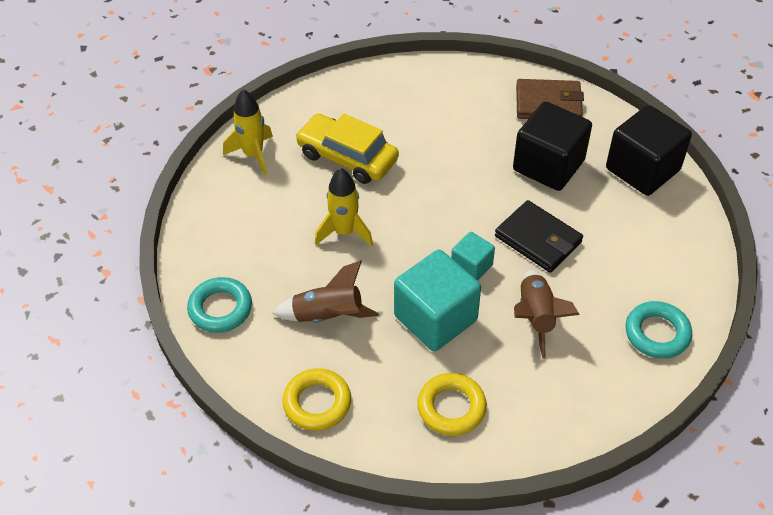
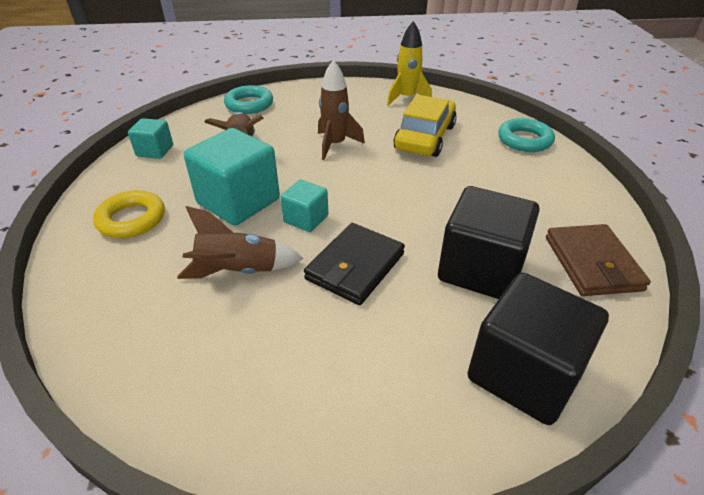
camera: 80 degrees right, 10 degrees down
(317, 403) = (155, 151): yellow ring -> turquoise cube
(344, 232) = (335, 145): yellow rocket -> brown rocket
(657, 333) = (208, 395): turquoise ring -> turquoise ring (524, 140)

